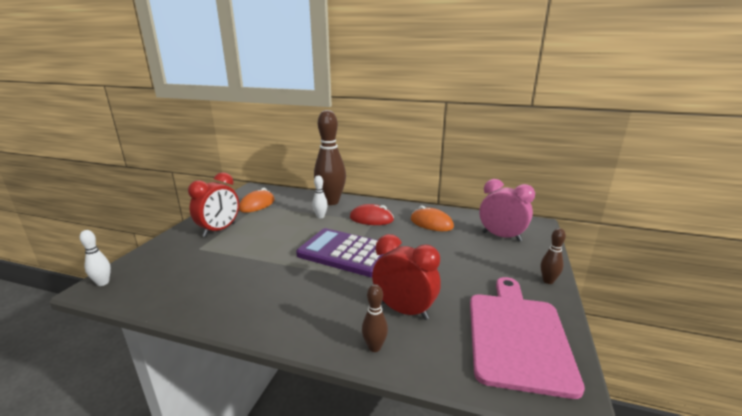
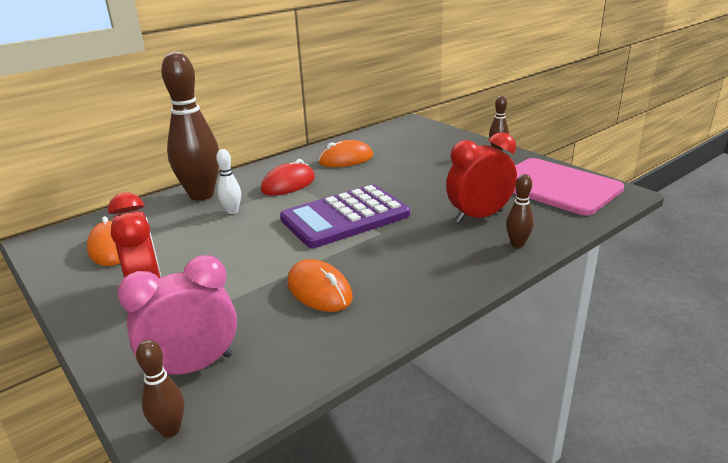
camera: 55 degrees left, 5 degrees up
(103, 283) = (170, 430): white bowling pin -> brown bowling pin
(247, 277) = (319, 291): none -> orange mouse
(501, 236) = (413, 141): pink clock -> pink clock (193, 367)

